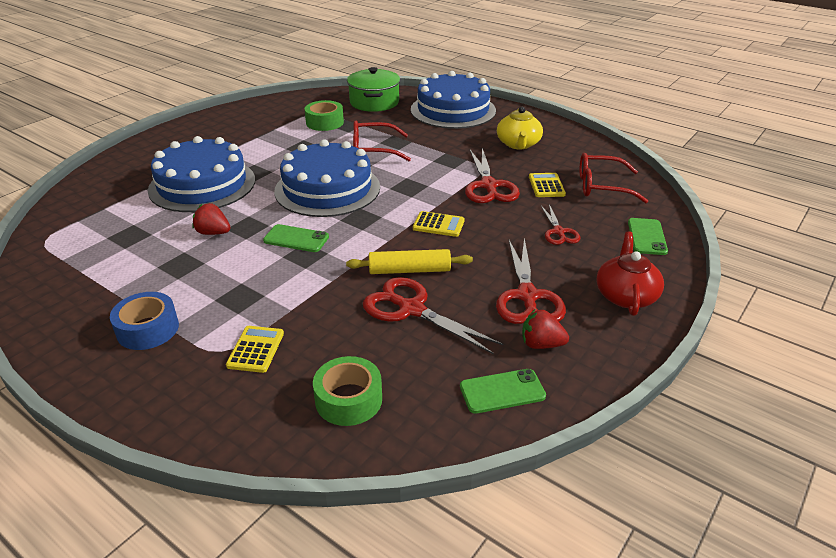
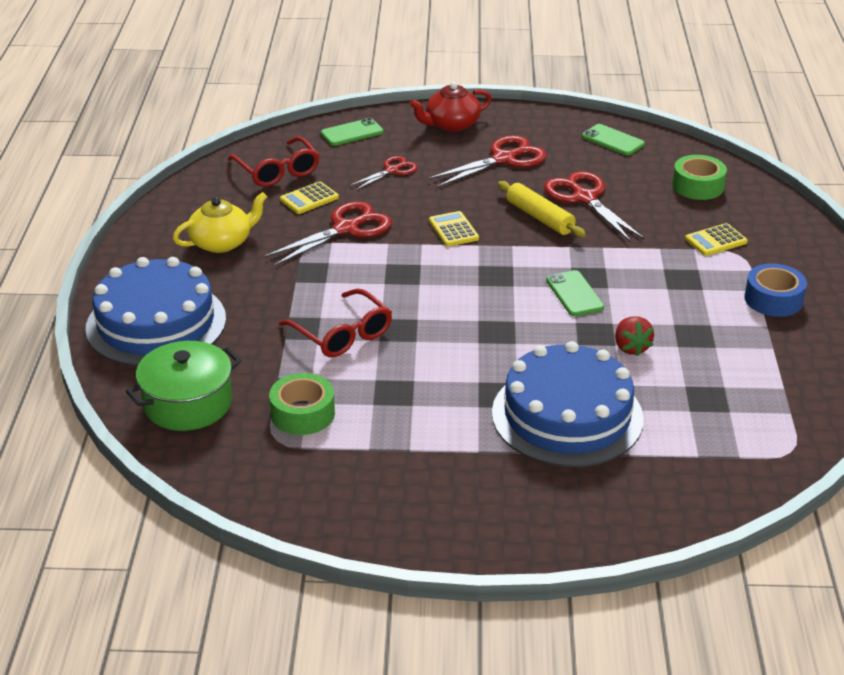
camera: 125 degrees left, 0 degrees up
(327, 189) = (468, 322): blue cake -> none
(411, 309) = (584, 198): red scissors -> red scissors turned 150 degrees clockwise
(541, 344) = (550, 140): red strawberry -> none

